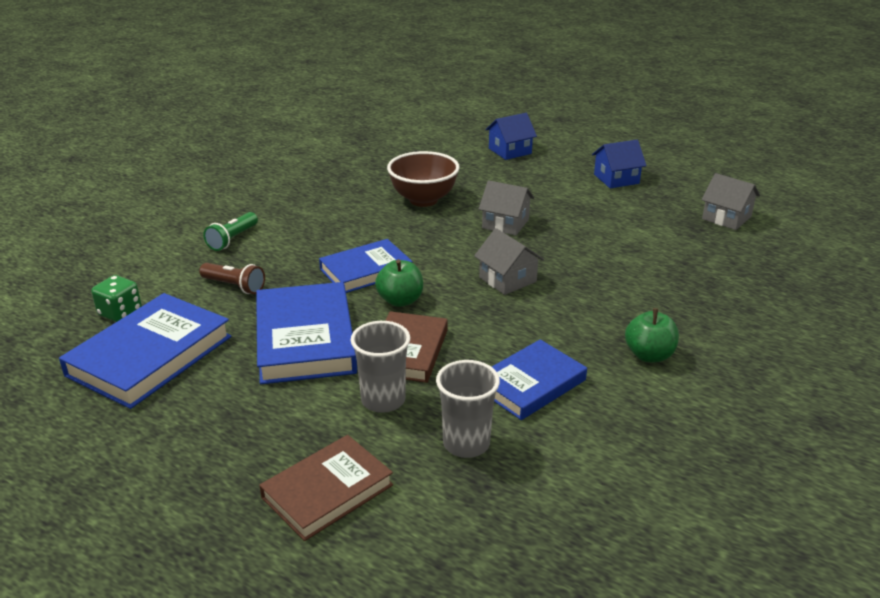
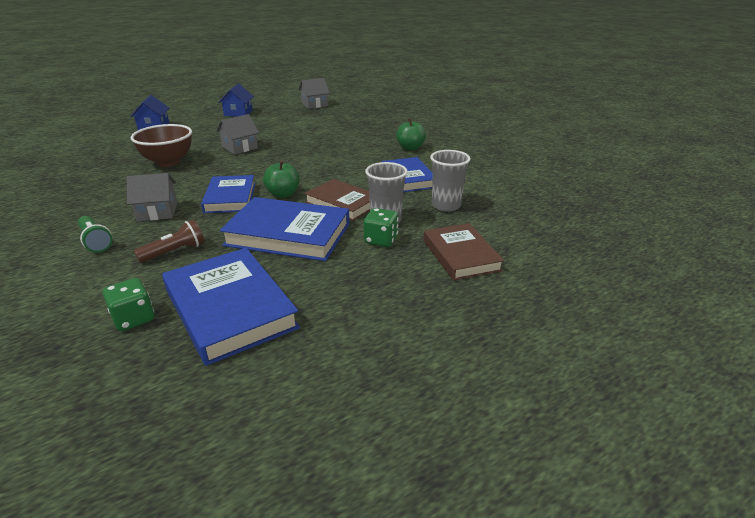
camera: 65 degrees left, 0 degrees up
(330, 411) = (381, 240): none -> green dice
(507, 279) = (302, 161): grey house -> grey house (157, 211)

